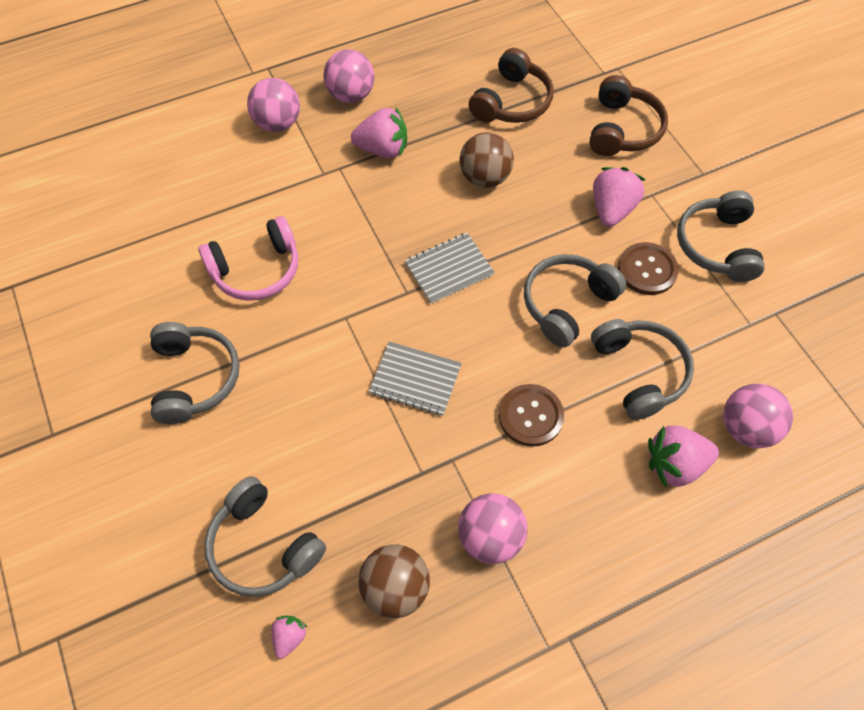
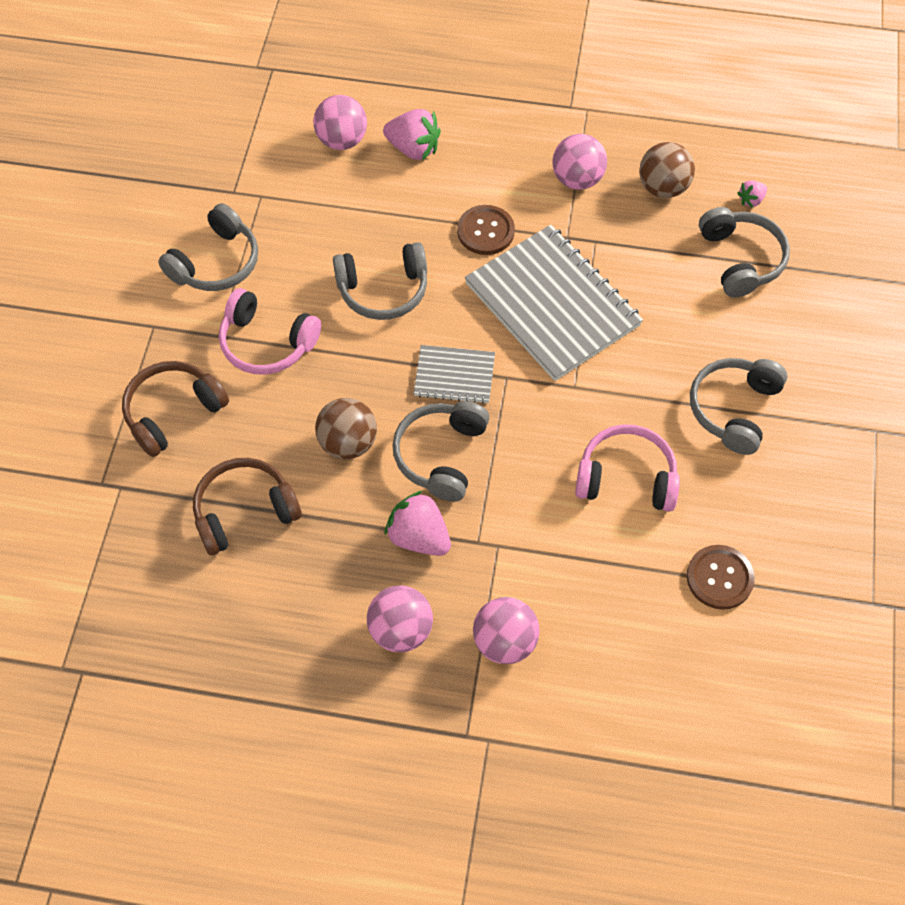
camera: 145 degrees left, 0 degrees up
(415, 379) = (552, 304): grey notebook -> grey notebook, size x2.00
(611, 209) = (267, 343): pink strawberry -> pink headphones
(639, 372) = (378, 213): grey headphones -> grey headphones (441, 455)
(647, 270) = (293, 278): brown button -> brown button (719, 578)

